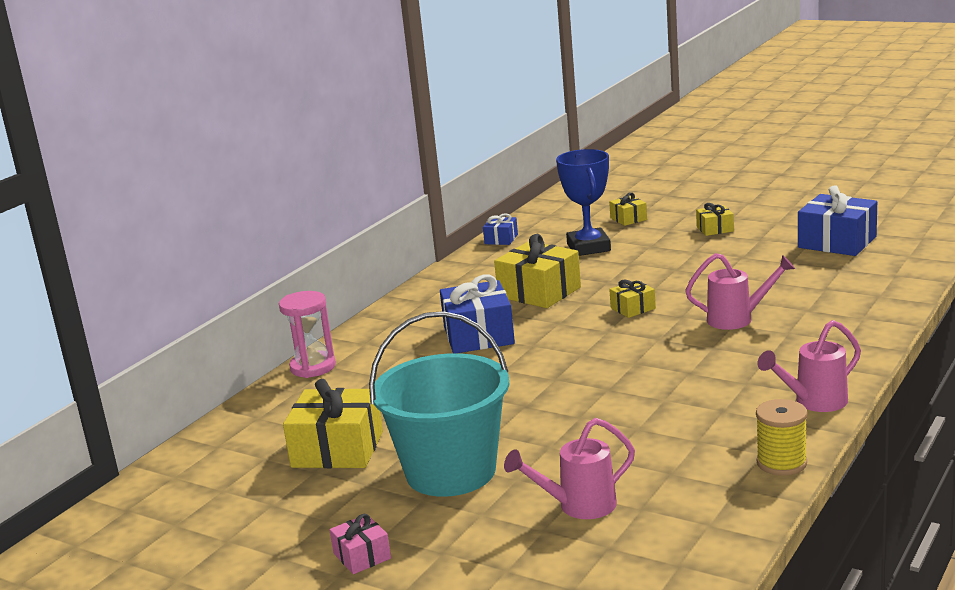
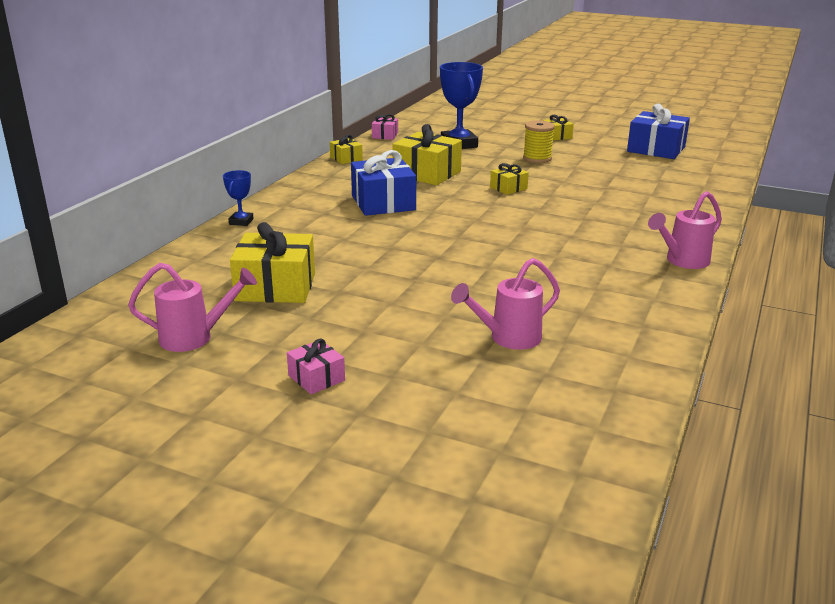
camera: 10 degrees left, 5 degrees up
(313, 367) = (241, 221): pink hourglass -> blue trophy
(451, 472) = (384, 308): turquoise bucket -> none
(501, 239) = (385, 135): blue gift -> pink gift
(628, 219) = (485, 126): yellow gift -> yellow gift (346, 158)
(737, 319) = (597, 199): pink watering can -> pink watering can (195, 338)
(781, 463) = (673, 307): yellow spool -> yellow spool (537, 158)

